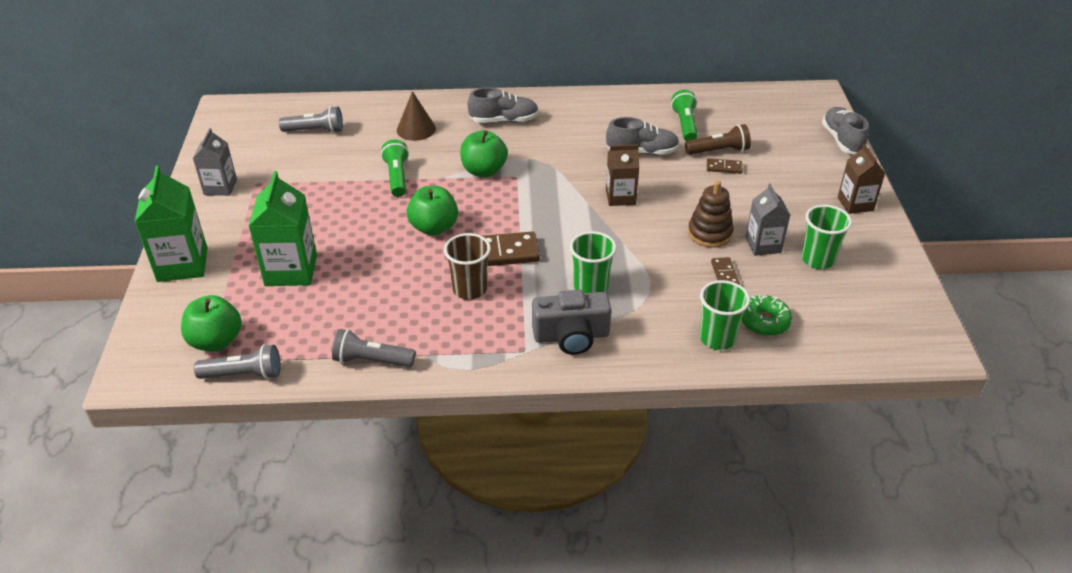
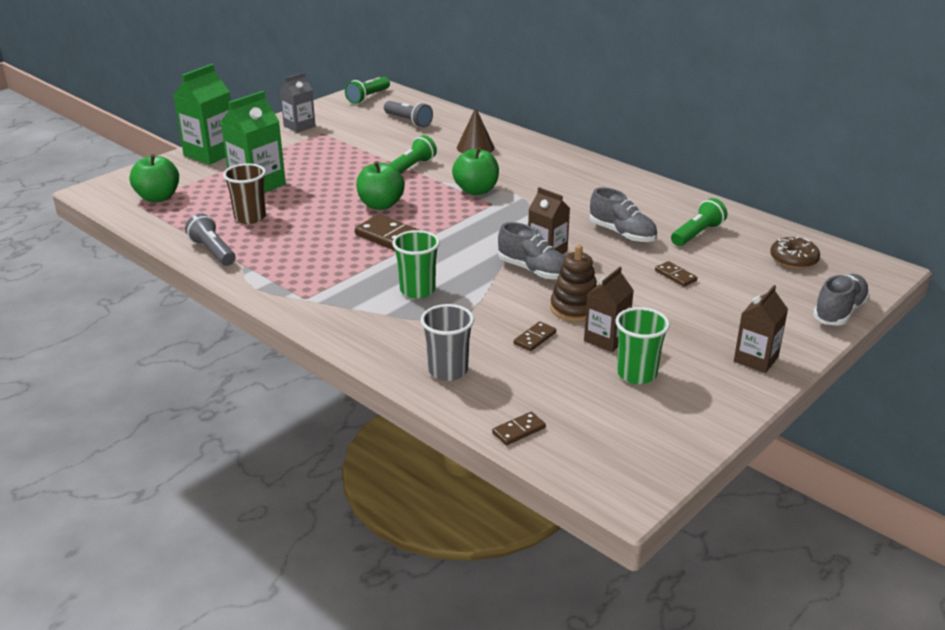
camera: 45 degrees right, 10 degrees down
(233, 123) = (368, 97): none -> green flashlight
(244, 374) = (141, 220): grey flashlight -> none
(470, 289) = (337, 248): brown cup -> brown cup (250, 217)
(504, 120) = (549, 168): grey shoe -> grey shoe (533, 270)
(571, 336) = (350, 308): grey camera -> none
(717, 338) = (448, 370): green cup -> grey cup
(719, 151) = (694, 263): brown flashlight -> none
(763, 245) = (606, 339): grey carton -> brown carton
(764, 321) = (506, 383): green donut -> none
(765, 113) = (793, 260): none -> brown donut
(825, 350) = (518, 430): none -> brown domino

